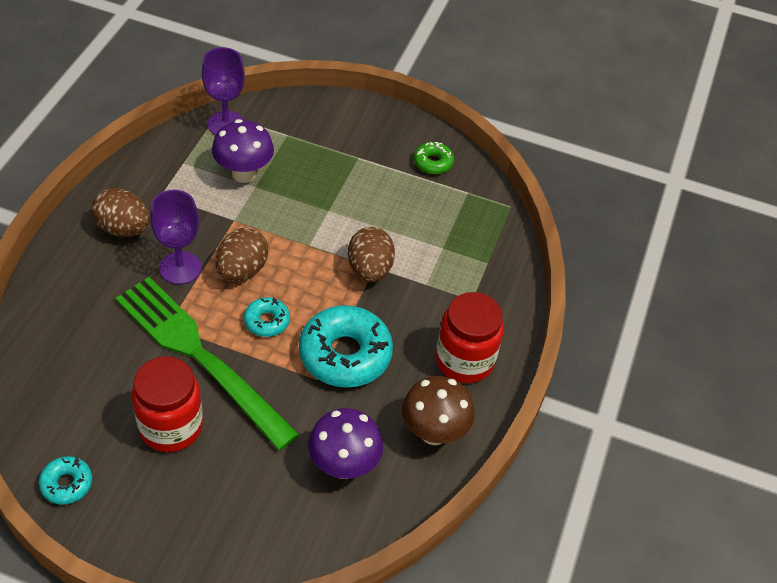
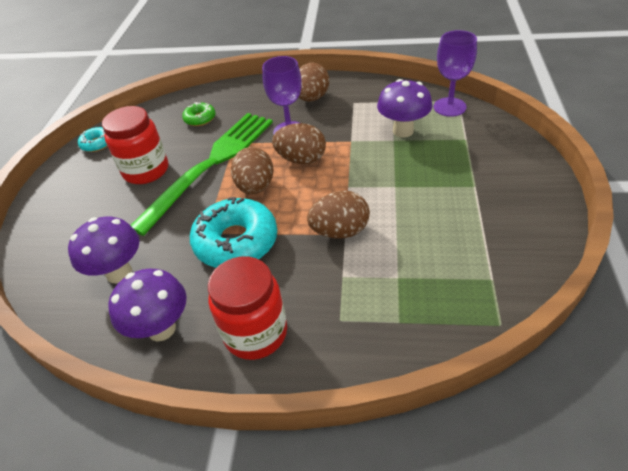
camera: 85 degrees right, 5 degrees down
(267, 321) = (255, 187): turquoise donut -> brown egg
(433, 162) = (513, 240): green donut -> green donut (200, 119)
(433, 433) = (161, 328): brown mushroom -> purple mushroom

